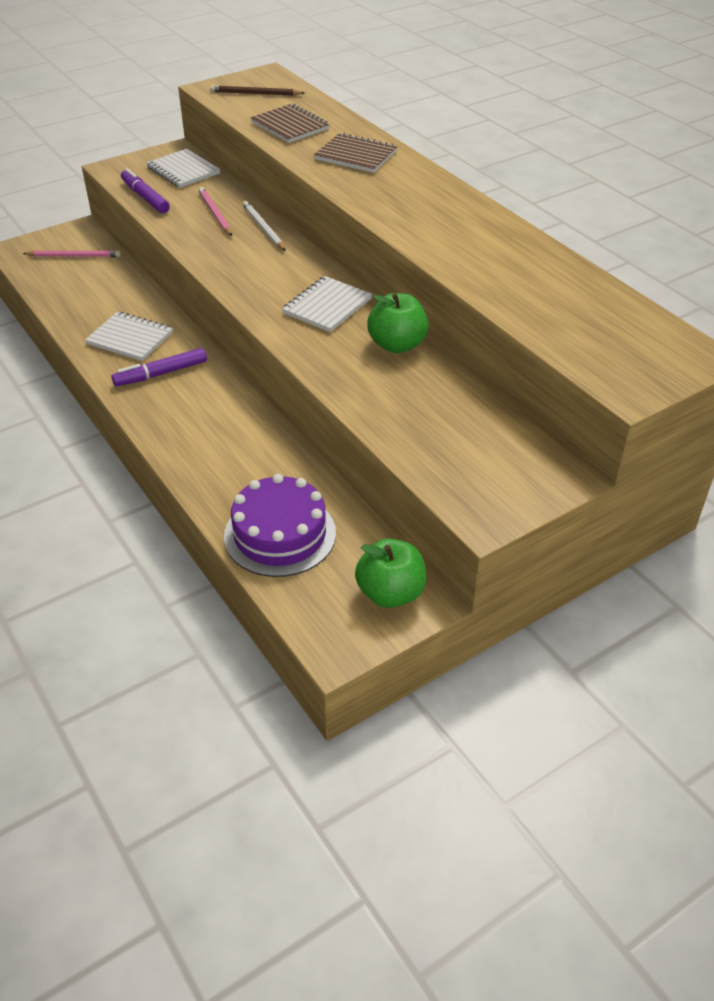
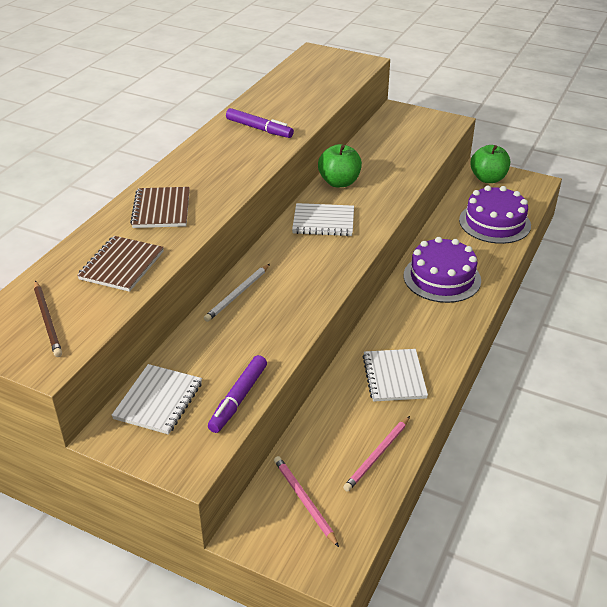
camera: 120 degrees left, 5 degrees down
(161, 374) = (417, 335): purple marker -> purple marker (259, 129)
(215, 213) = (234, 334): pink pencil -> pink pencil (377, 455)
(223, 431) = (442, 278): none -> purple cake

